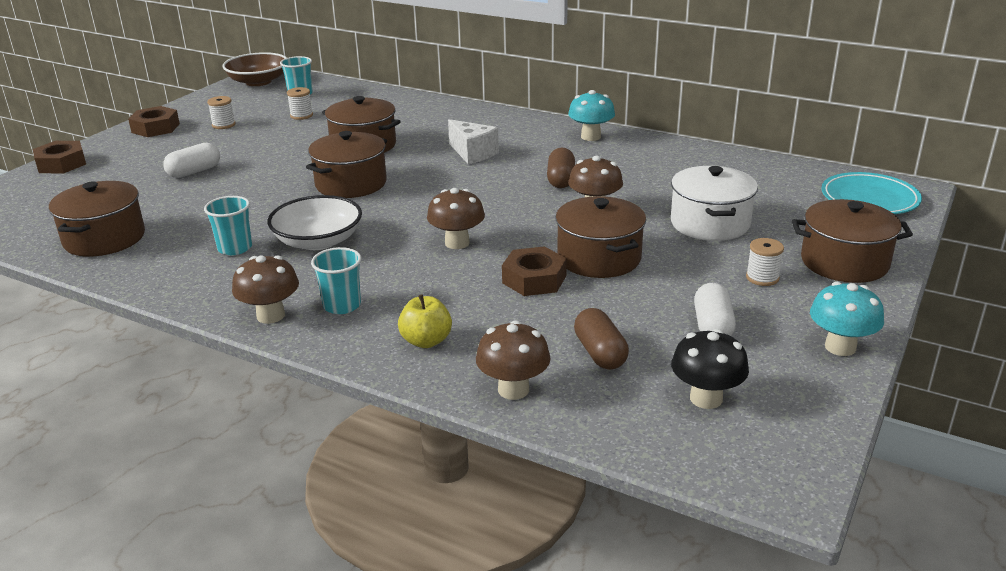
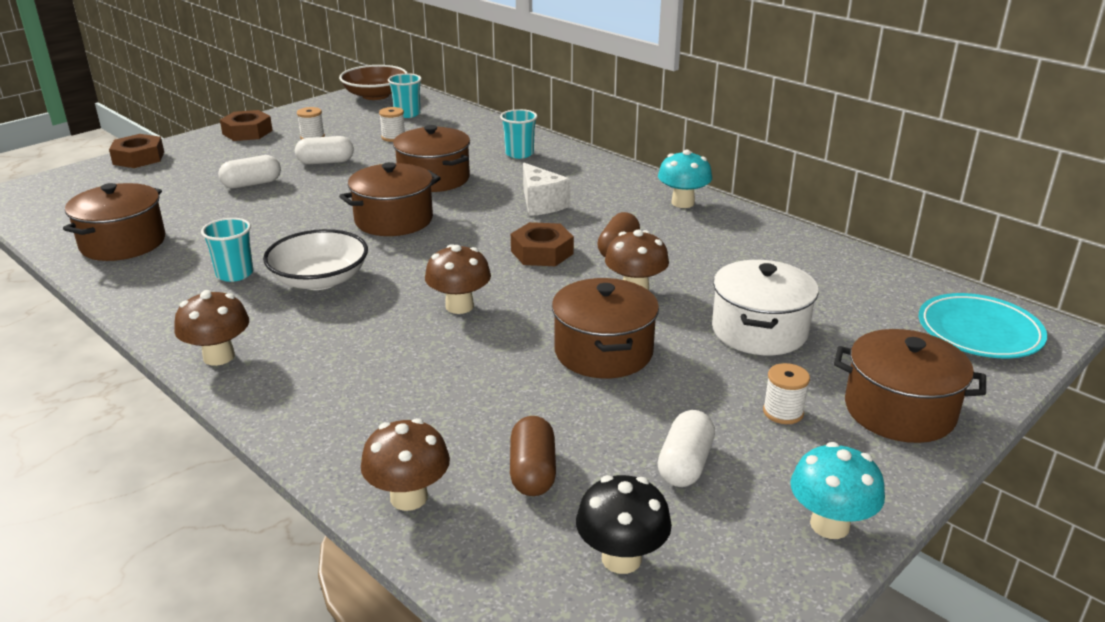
camera: 15 degrees right, 0 degrees up
(252, 144) = (326, 162): none -> white capsule
(342, 305) = (295, 358): turquoise cup -> turquoise cup (519, 154)
(426, 341) = (354, 418): yellow apple -> none
(534, 279) = (515, 365): brown nut -> brown nut (542, 252)

